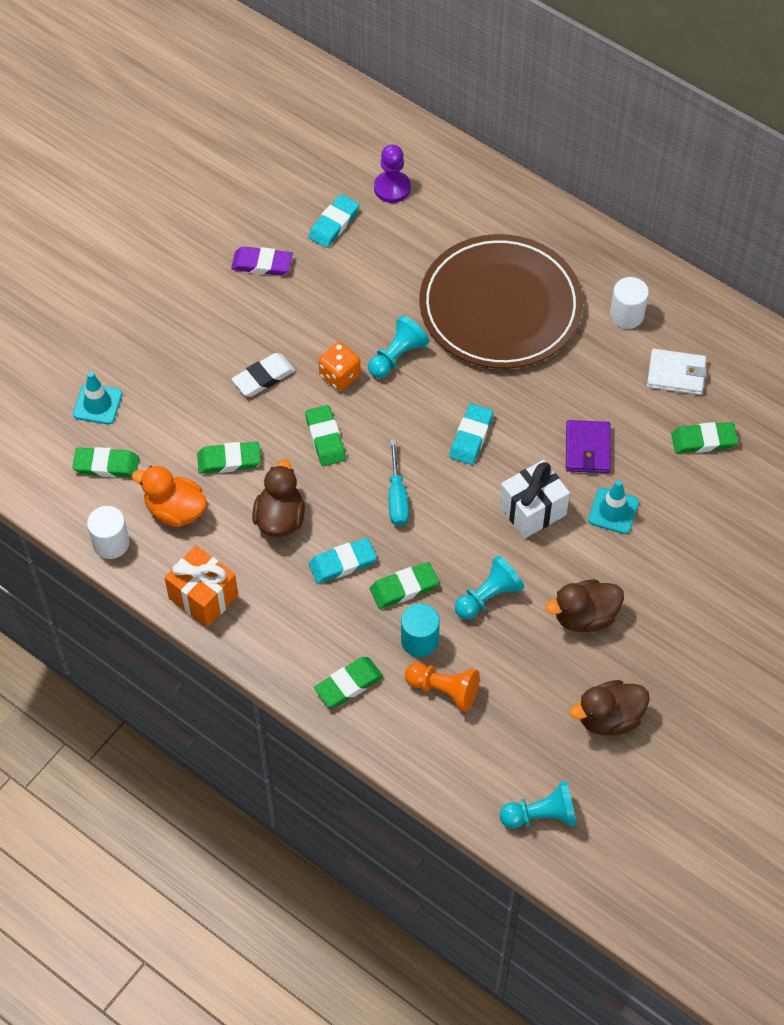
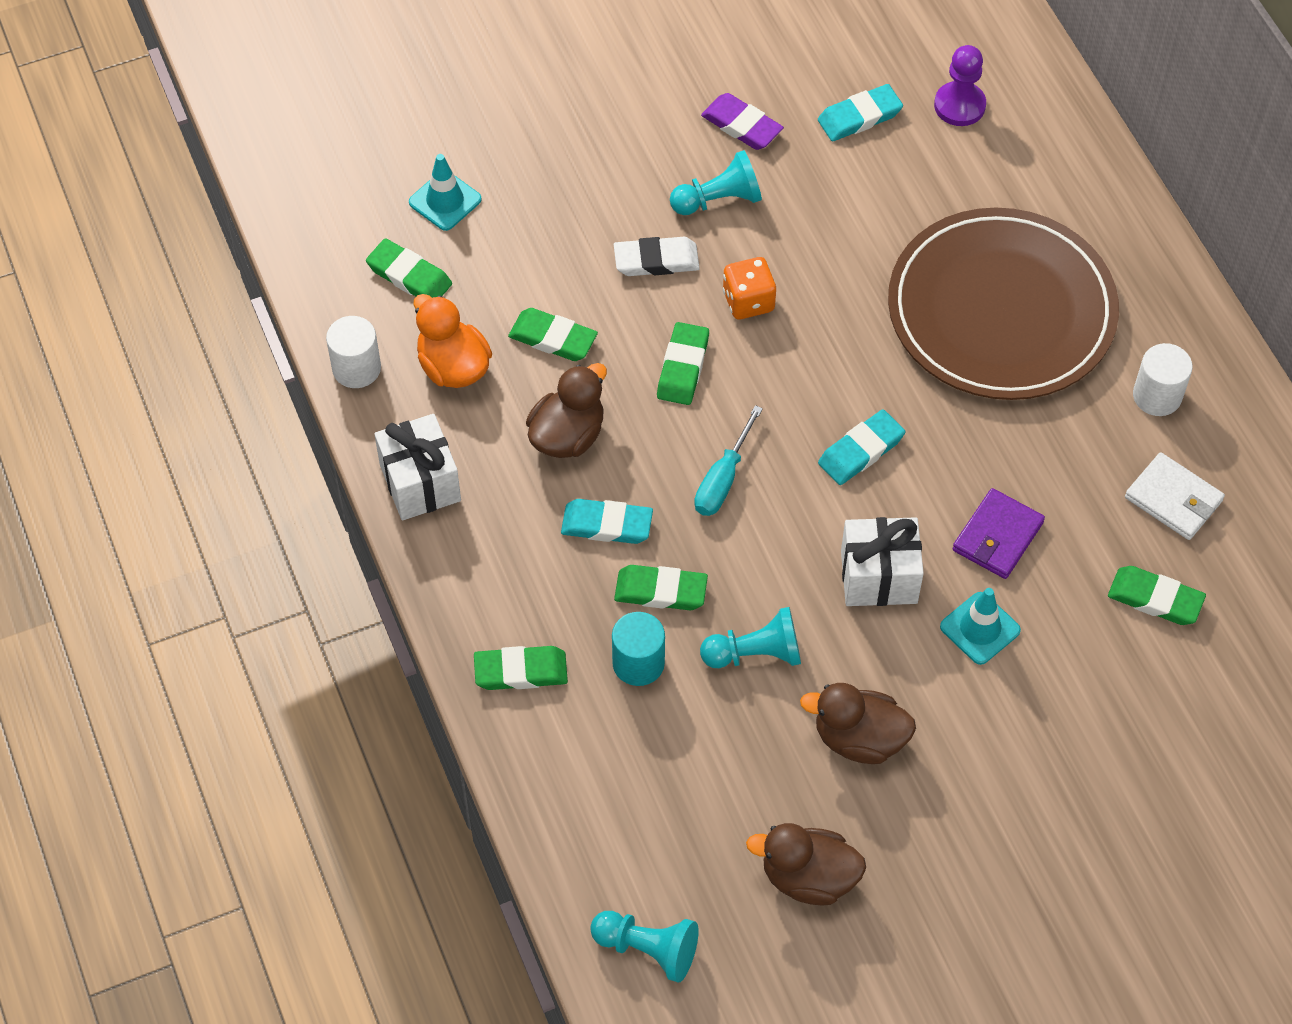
camera: 30 degrees right, 0 degrees up
(203, 597) = (420, 483): orange gift -> white gift
(397, 356) = (833, 311): turquoise pawn -> turquoise pawn (718, 200)
(444, 690) = (629, 737): orange pawn -> none

